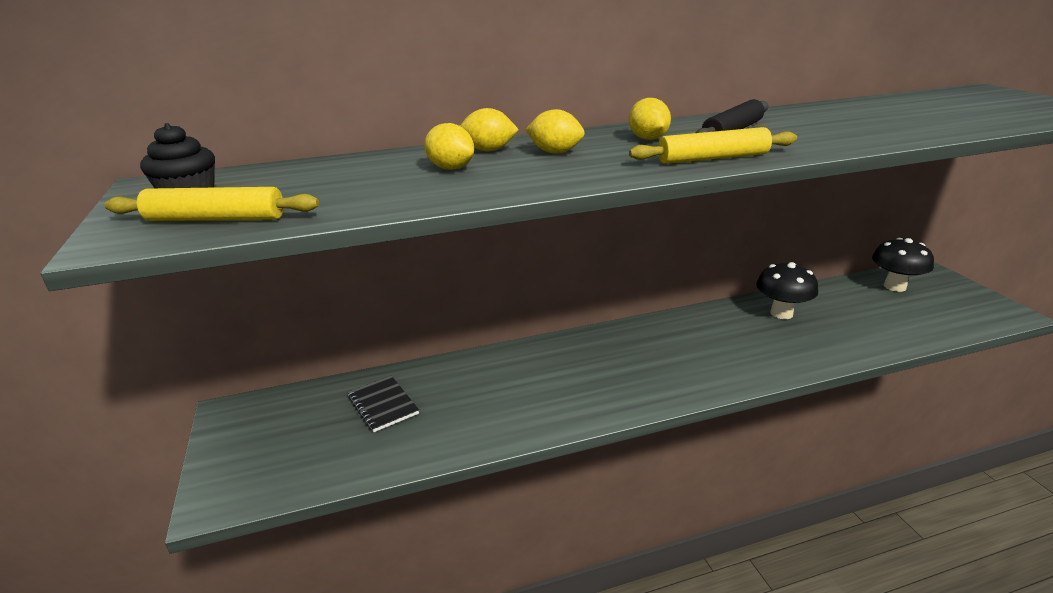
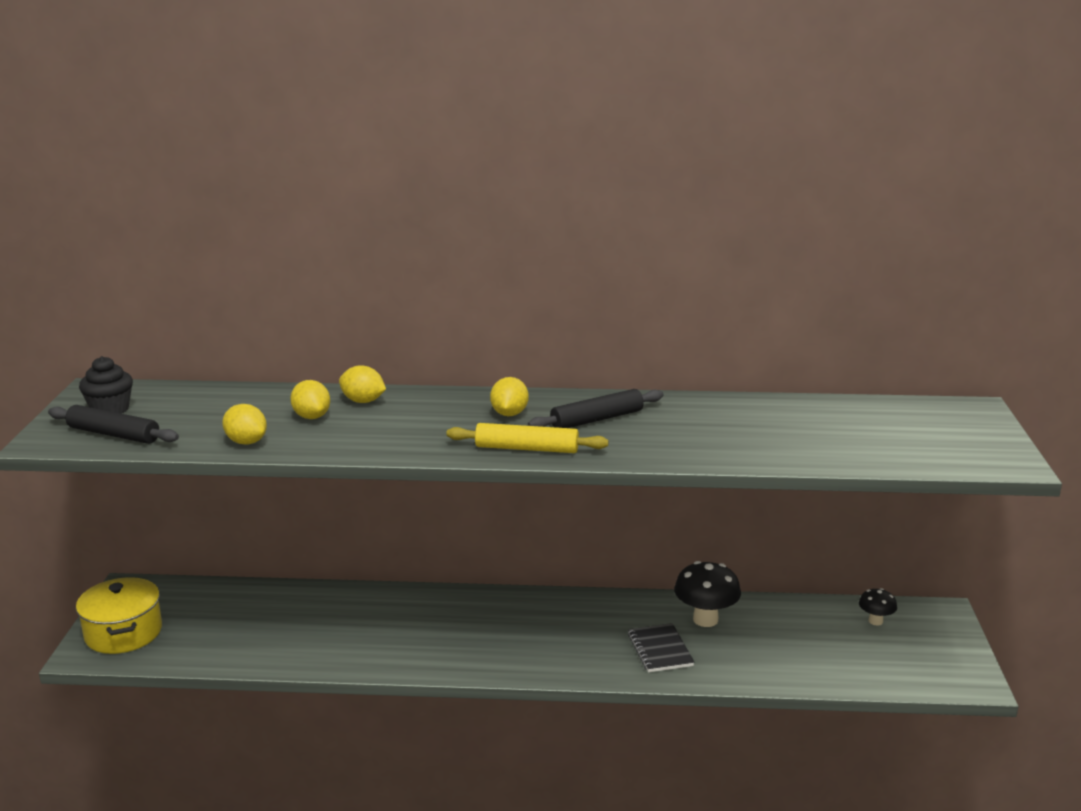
camera: 20 degrees right, 5 degrees down
(215, 219) = (113, 434): yellow rolling pin -> black rolling pin
(251, 463) = (123, 633): none -> yellow pot
(383, 405) = (250, 613): black notebook -> black notebook (660, 650)
(555, 152) = (411, 415): yellow lemon -> yellow lemon (246, 442)
(894, 286) = (875, 621): black mushroom -> black mushroom, size x0.56

